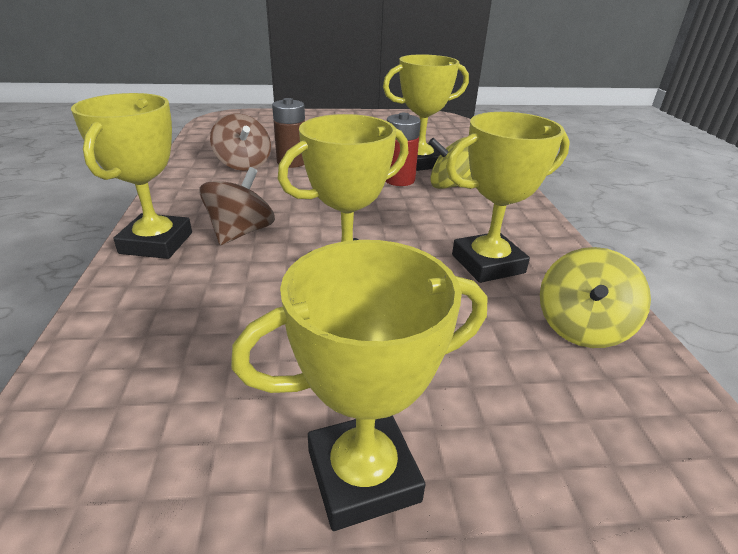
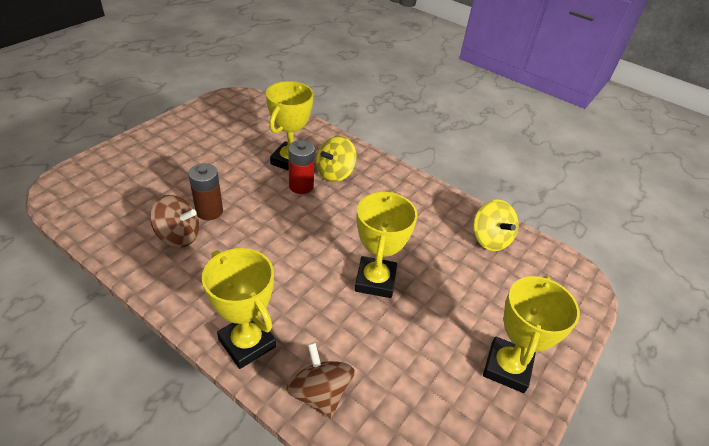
camera: 50 degrees left, 10 degrees up
(241, 232) = (281, 296): brown spinning top -> brown spinning top (320, 393)
(487, 264) = (421, 226): yellow trophy -> none

